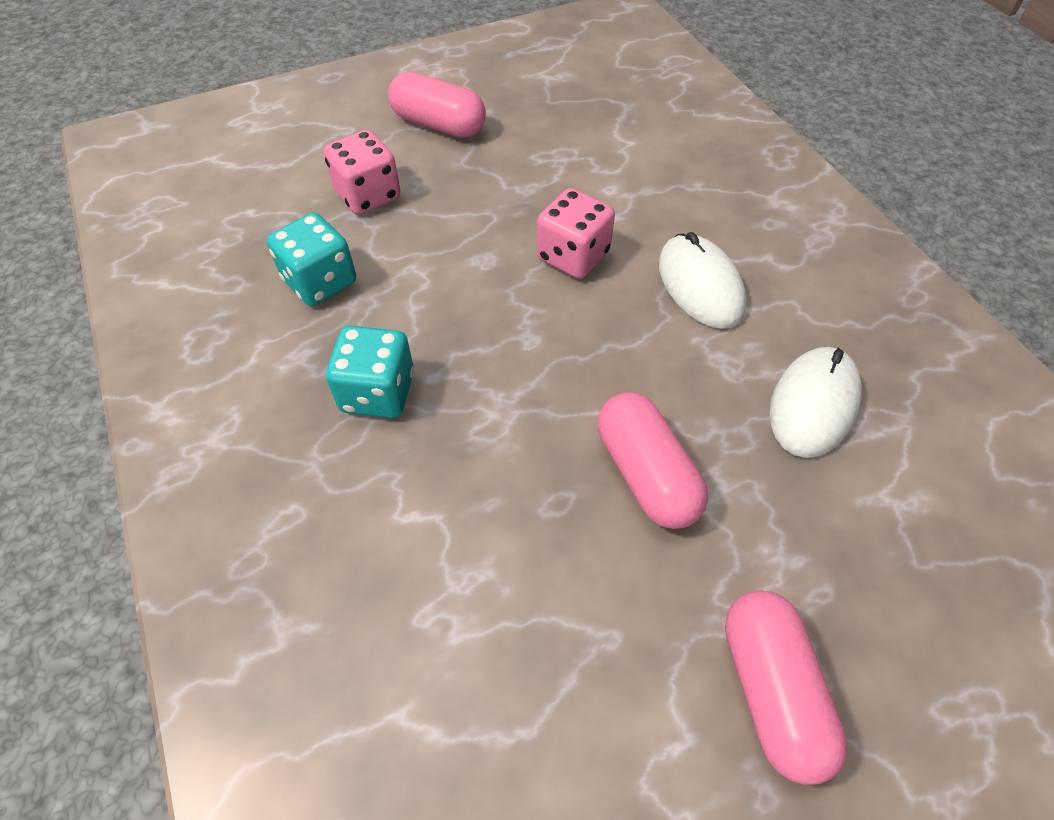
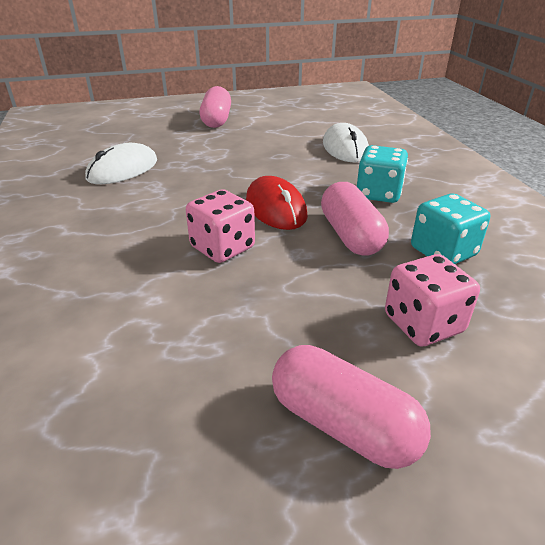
camera: 170 degrees left, 20 degrees down
(529, 336) = (276, 208): none -> red mouse
(645, 473) = (232, 158): pink capsule -> pink capsule (351, 235)
(700, 285) = (135, 221): white mouse -> white mouse (345, 148)

